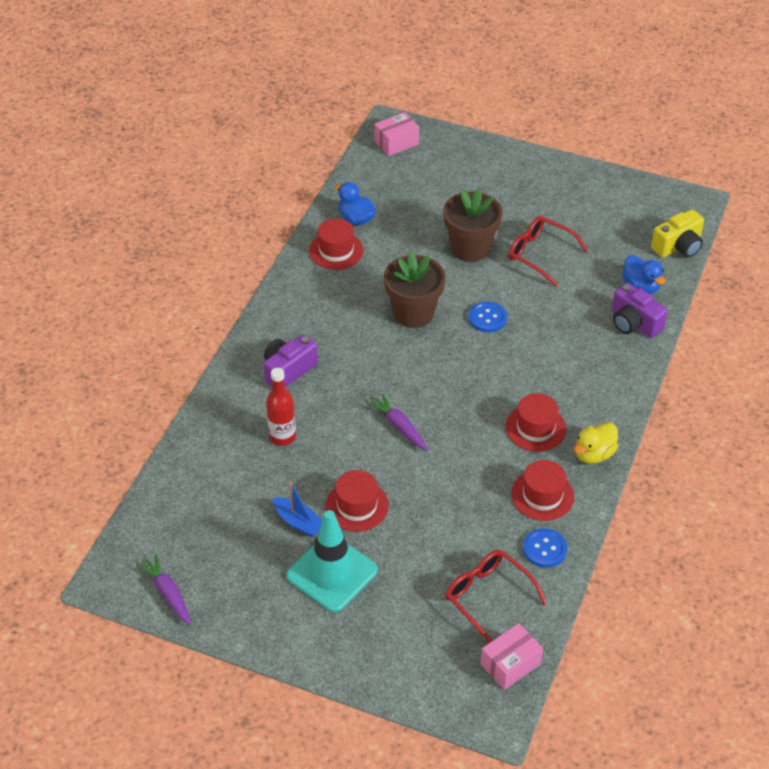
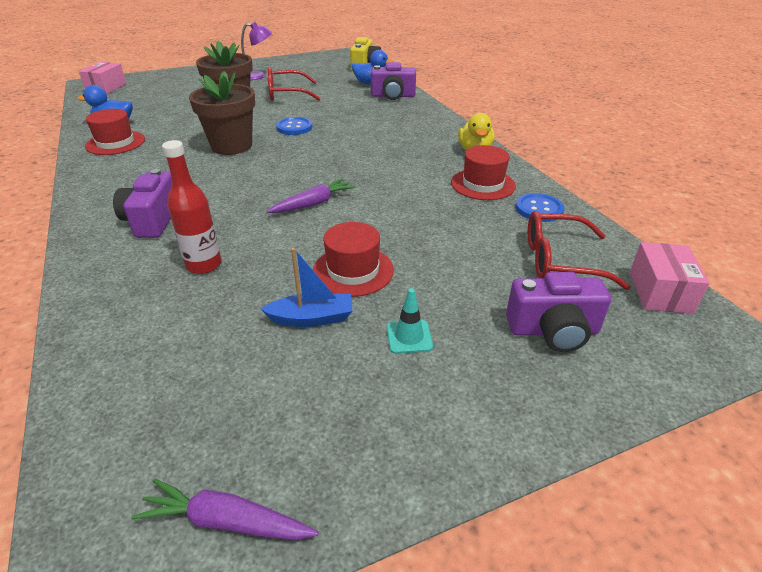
camera: 45 degrees left, 10 degrees down
(332, 573) = (409, 337): turquoise traffic cone -> turquoise traffic cone, size x0.42
(399, 427) = (313, 204): purple carrot -> purple carrot turned 135 degrees clockwise
(409, 632) = (553, 331): none -> purple camera
(535, 428) = (416, 157): red hat -> none
(548, 201) = (258, 76): none -> purple lamp

